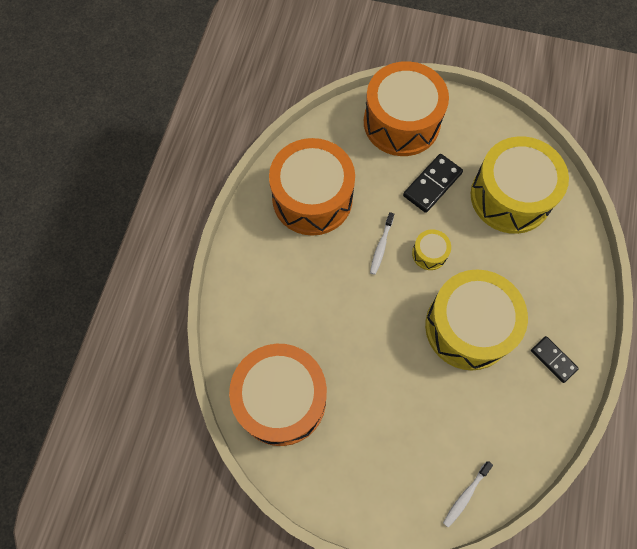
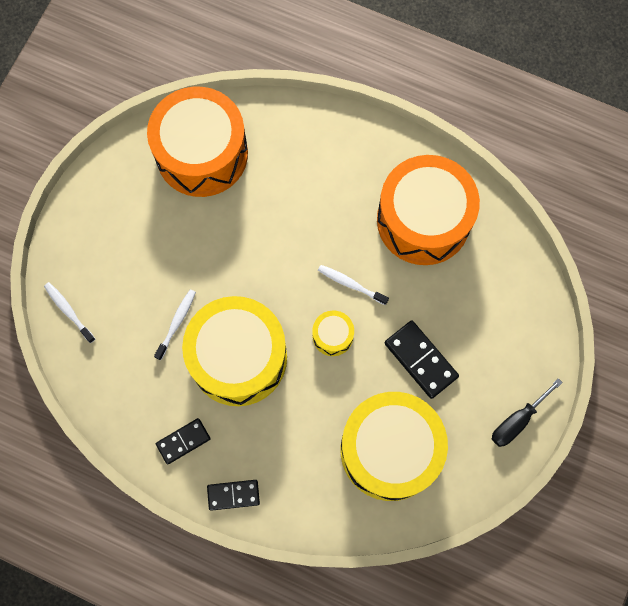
camera: 100 degrees right, 5 degrees up
(401, 122) = (512, 342): orange drum -> none
(451, 388) = (177, 323): none -> white toothbrush
(461, 113) = (517, 421): none -> black screwdriver
(583, 309) = (233, 495): none -> black domino

